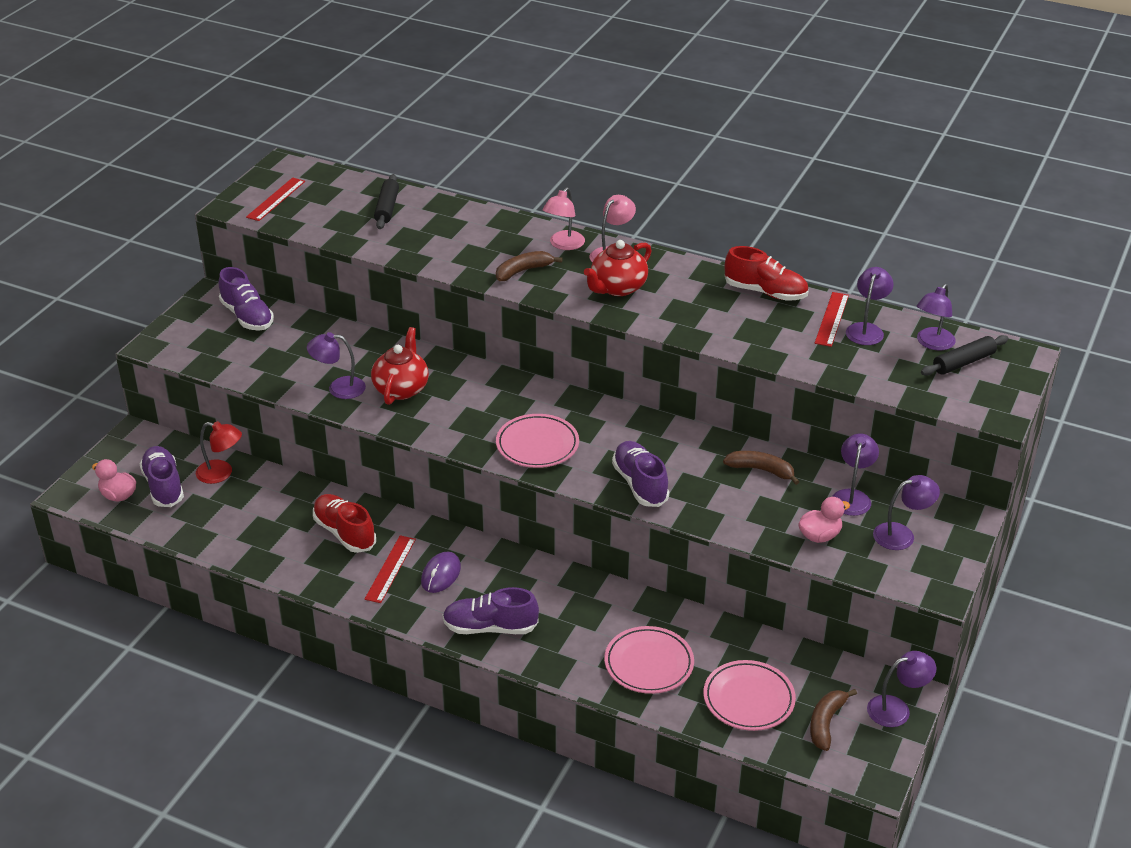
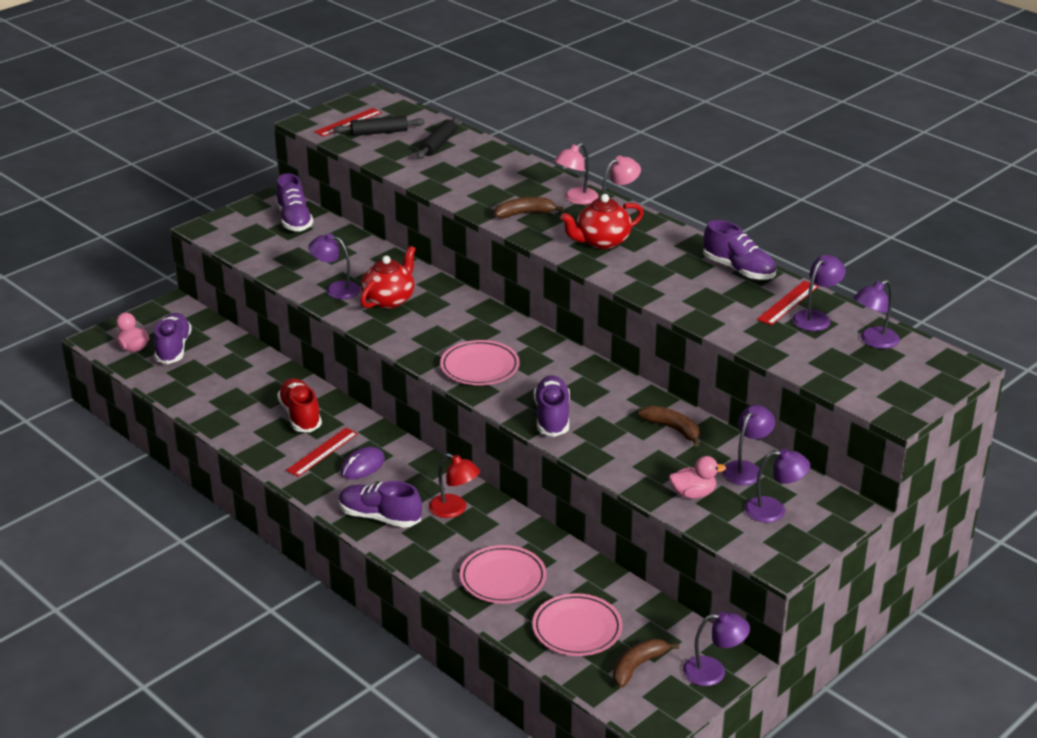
camera: 20 degrees right, 5 degrees down
(221, 473) = (226, 348): red lamp -> red lamp (454, 510)
(765, 292) = (739, 270): red shoe -> purple shoe
(963, 362) = (894, 362): black rolling pin -> black rolling pin (379, 132)

